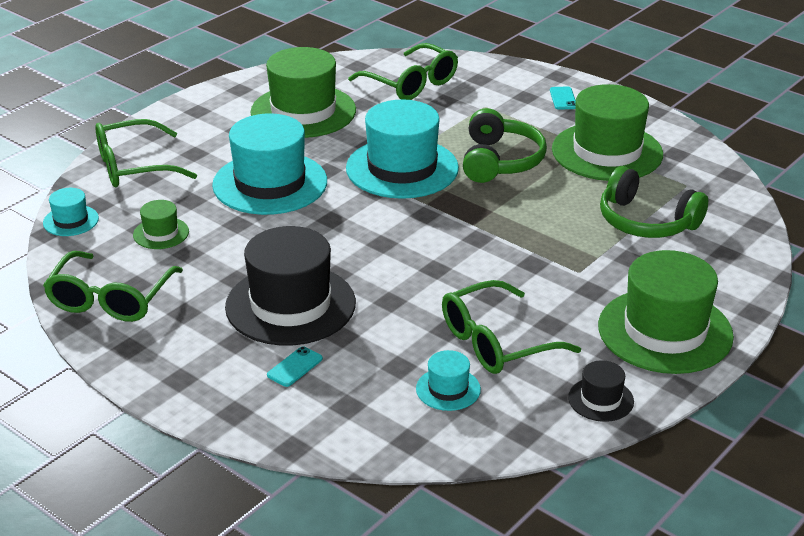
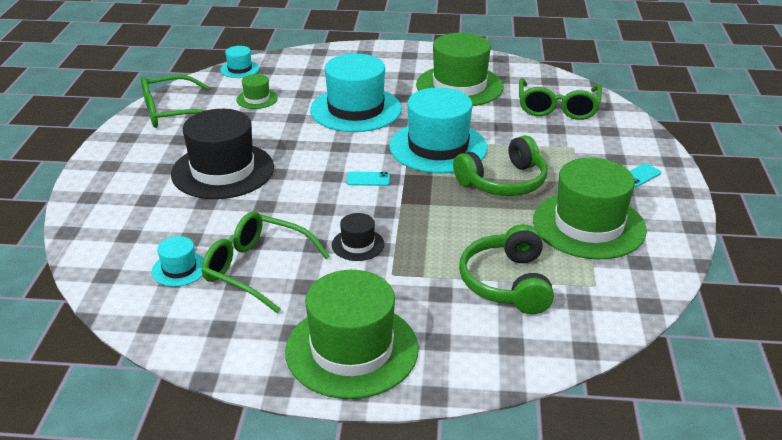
camera: 55 degrees right, 0 degrees up
(133, 167) = (319, 62): green glasses -> none
(295, 367) = (155, 199): turquoise phone -> turquoise phone (368, 179)
(600, 399) = (224, 347): black hat -> black hat (358, 244)

